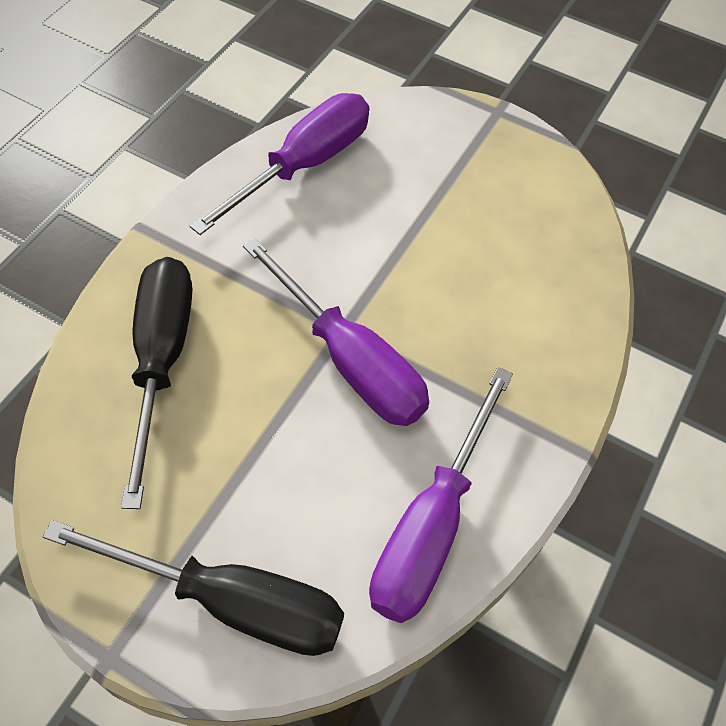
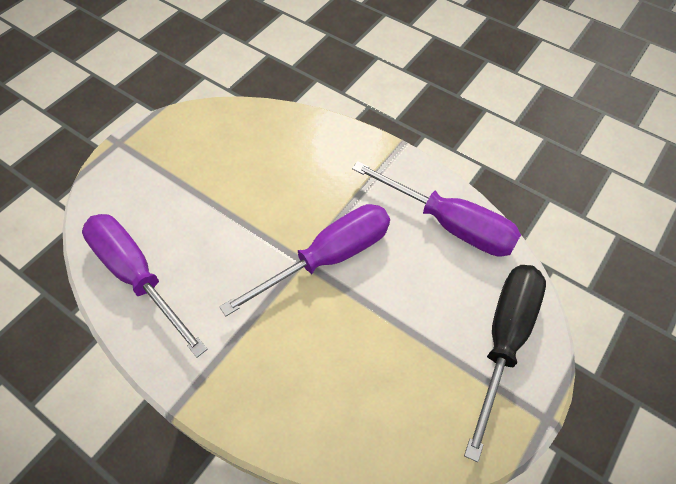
camera: 80 degrees left, 0 degrees up
(161, 361) = (316, 388): black screwdriver -> none

